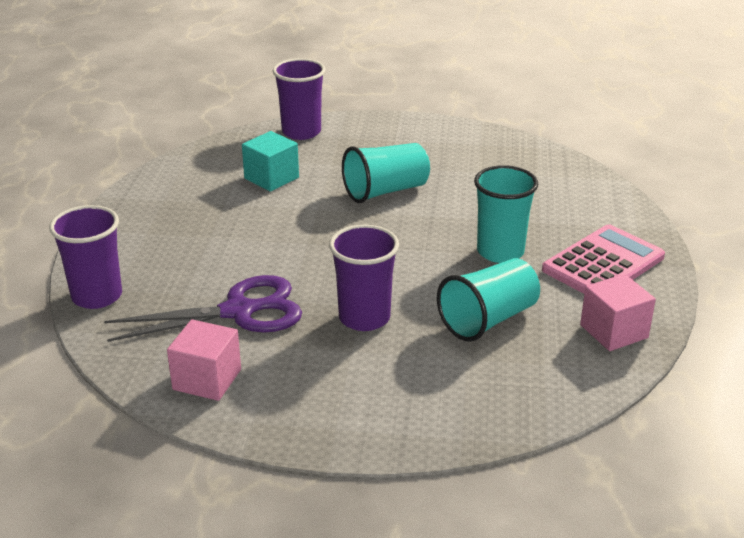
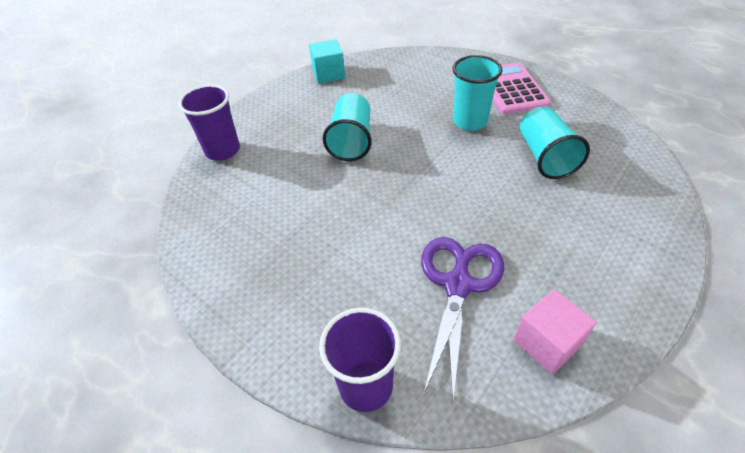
camera: 55 degrees left, 15 degrees up
(271, 178) = (274, 192): turquoise cube -> turquoise cube (329, 74)
(364, 318) = (509, 214): purple cup -> none
(614, 331) = (584, 114): pink cube -> none

